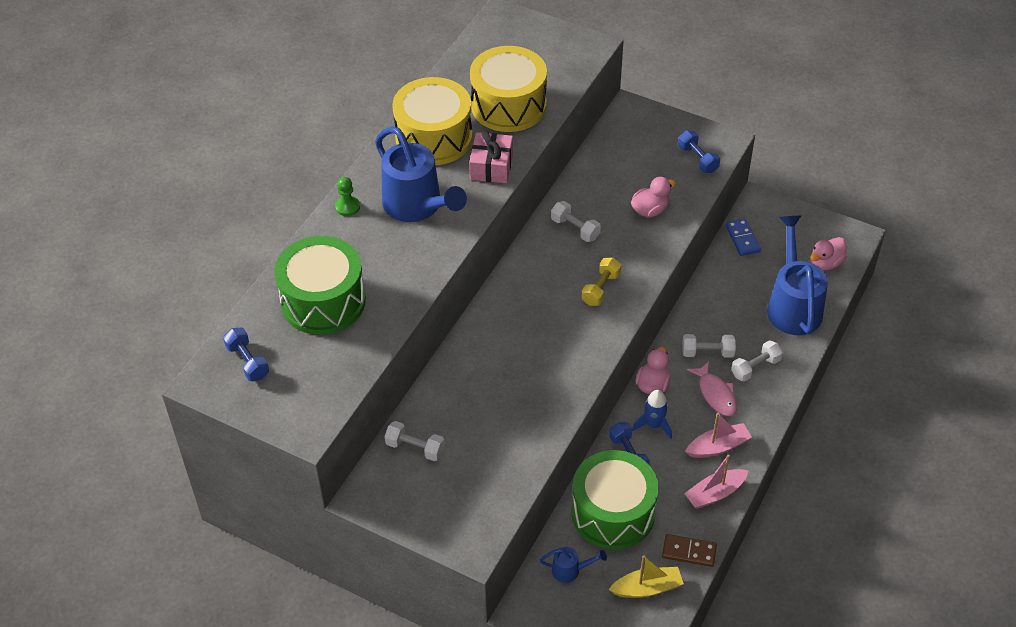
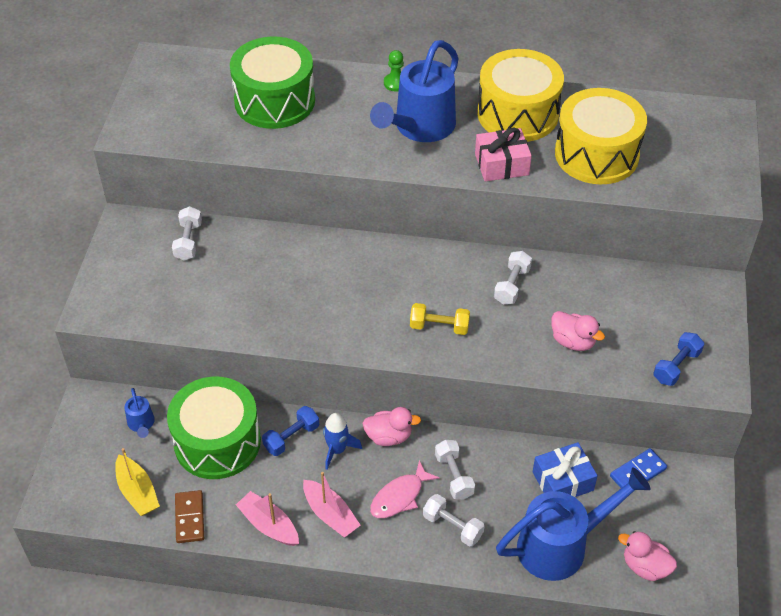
camera: 70 degrees right, 0 degrees up
(247, 362) = (189, 77): blue dumbbell -> none
(735, 285) = (563, 481): none -> blue gift

